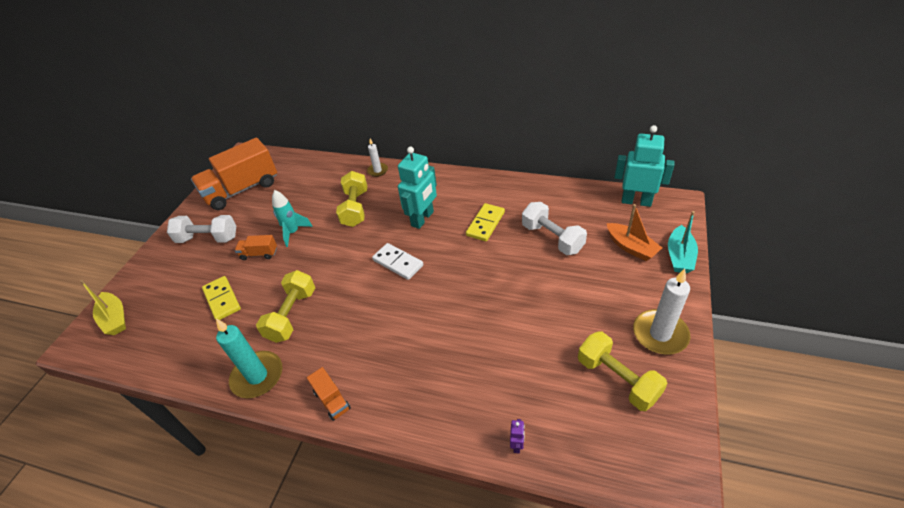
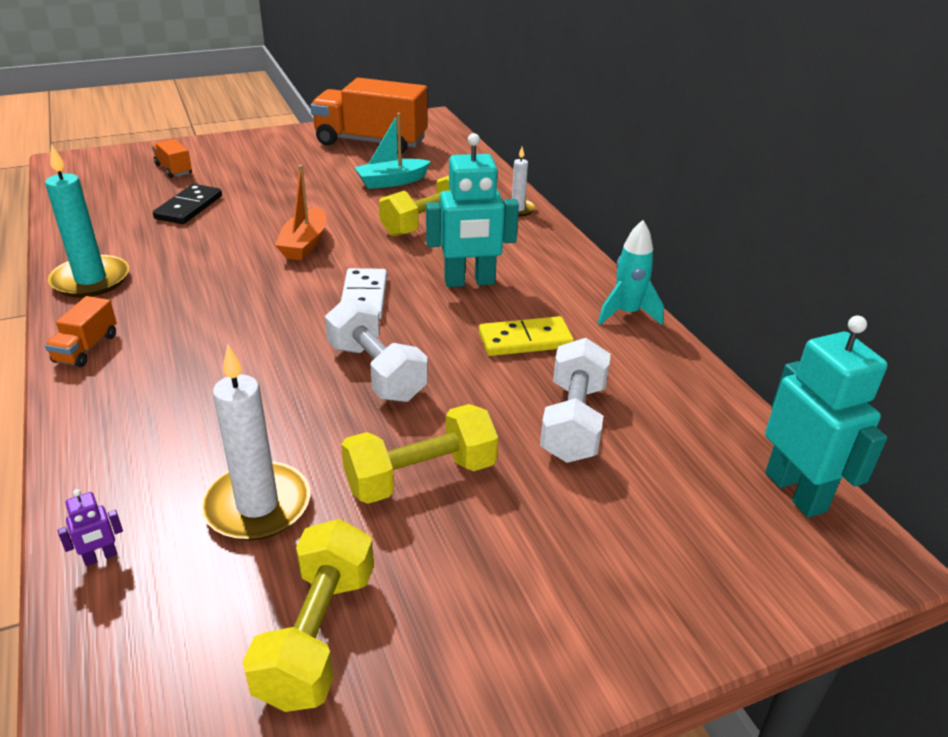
camera: 45 degrees right, 10 degrees down
(115, 318) = (114, 164): yellow boat -> none
(208, 238) = (273, 158): white dumbbell -> white dumbbell (376, 372)
(222, 299) = (189, 207): yellow domino -> black domino
(259, 254) = (280, 197): orange truck -> orange truck (174, 169)
(292, 315) = (202, 260): yellow dumbbell -> yellow dumbbell (421, 476)
(293, 232) = (337, 202): turquoise rocket -> turquoise rocket (627, 314)
(631, 247) = (663, 531): orange boat -> orange boat (304, 244)
(660, 334) = (478, 660): white candle -> white candle (257, 505)
(679, 256) = (720, 615): turquoise boat -> turquoise boat (391, 182)

